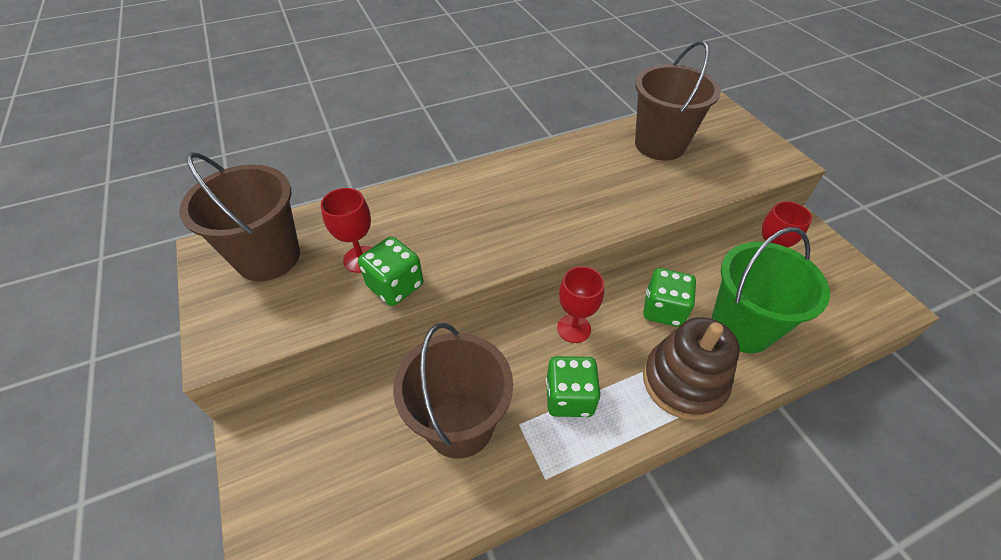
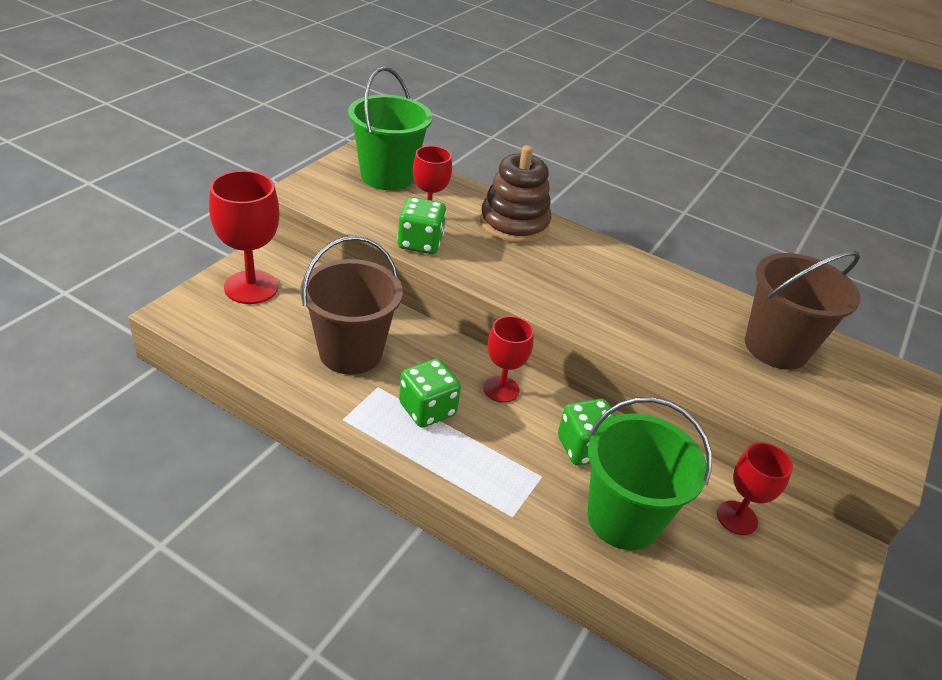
camera: 50 degrees right, 10 degrees down
(268, 257) = (387, 176): brown bucket -> green bucket
(294, 475) = (251, 287): none -> red goblet
(683, 382) = (511, 486): brown stacking toy -> brown stacking toy (514, 224)

